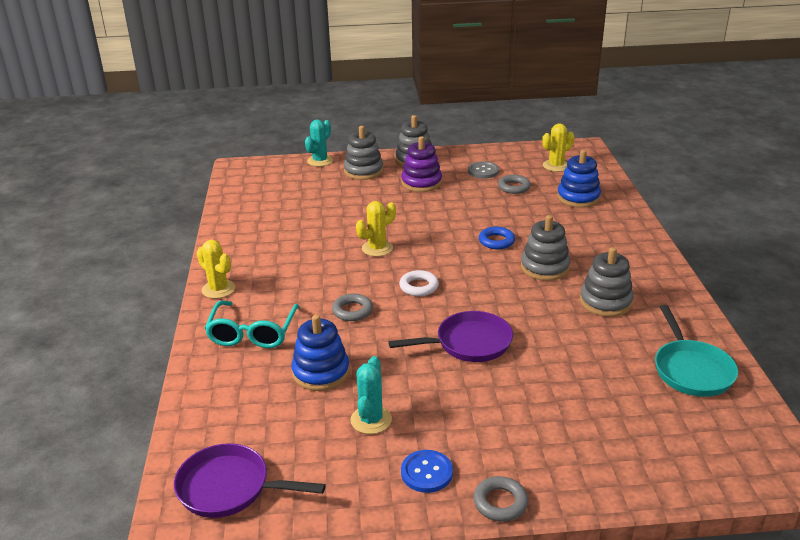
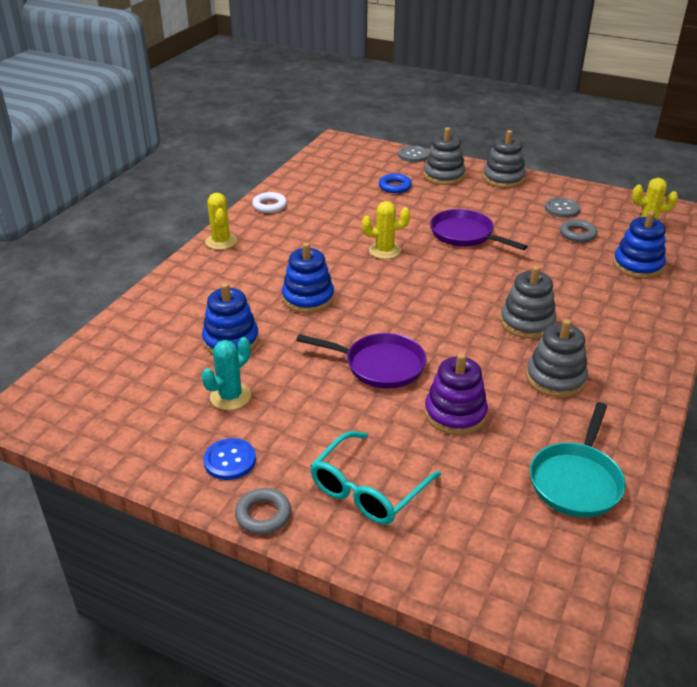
camera: 30 degrees right, 5 degrees up
(229, 488) = (77, 403): purple pan -> purple pan (465, 235)
(252, 333) = (211, 287): turquoise glasses -> turquoise glasses (368, 490)
(320, 161) = (413, 155): turquoise cactus -> grey button
(352, 311) = (308, 298): grey ring -> blue stacking toy
(419, 287) = (387, 298): white ring -> white ring (269, 206)
(421, 183) = (488, 202): purple stacking toy -> purple stacking toy (455, 414)
(496, 241) = (504, 281): blue ring -> blue ring (395, 186)

